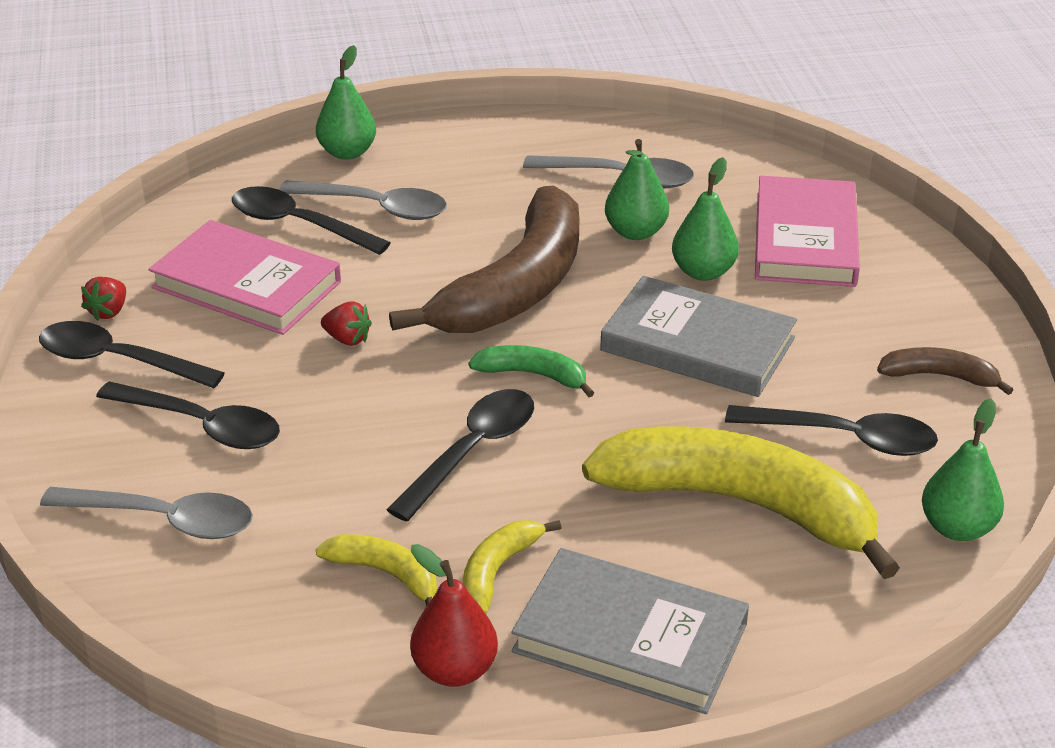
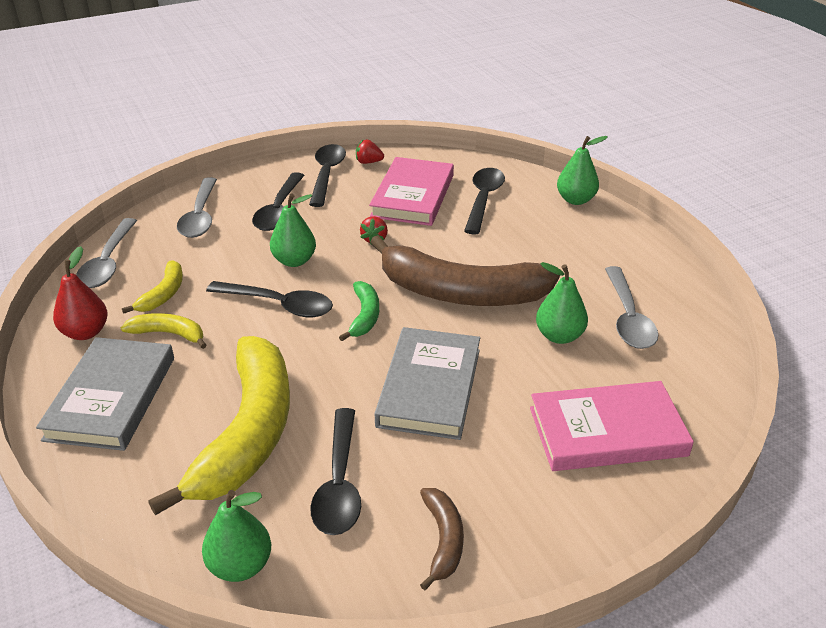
camera: 75 degrees right, 0 degrees up
(375, 207) = (519, 222): grey spoon -> grey spoon (108, 262)
(703, 272) = (525, 378): green pear -> green pear (294, 261)

